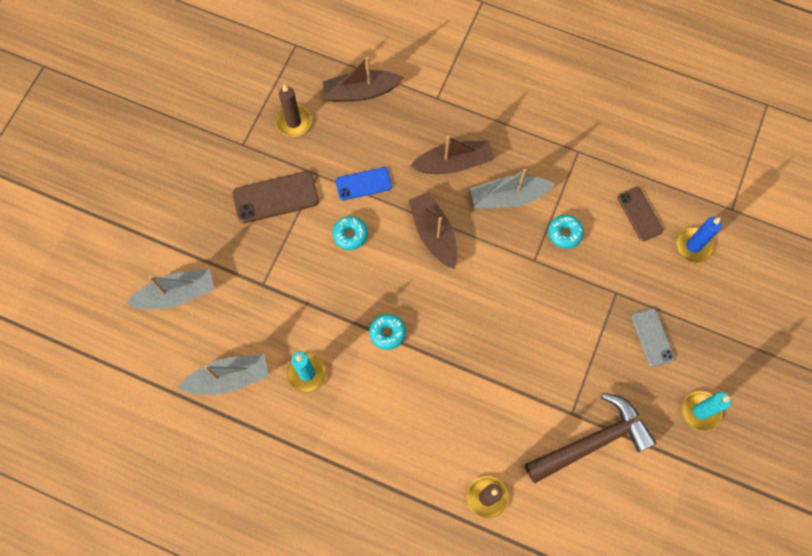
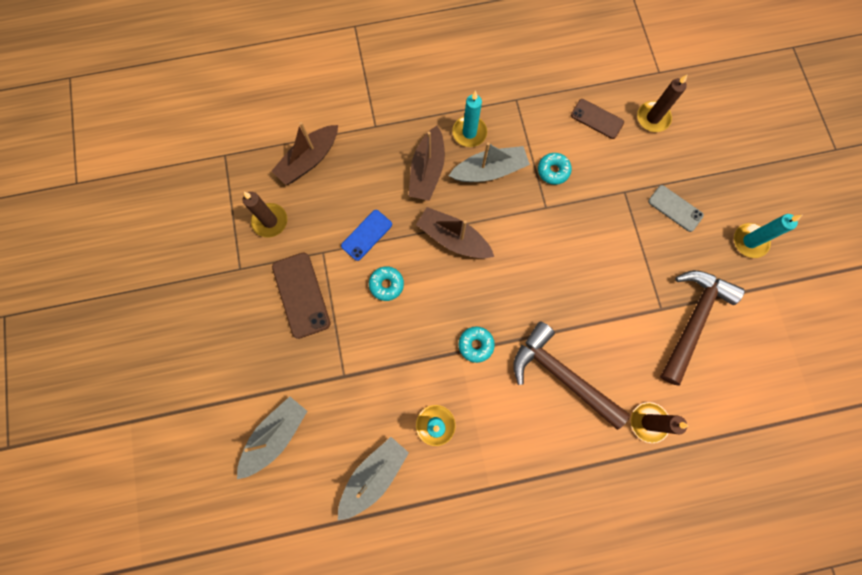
camera: 35 degrees left, 5 degrees up
(276, 197) = (301, 295): brown phone -> brown phone turned 60 degrees counterclockwise
(441, 407) = (561, 375): none -> brown hammer
(453, 163) = (427, 171): brown boat -> brown boat turned 150 degrees clockwise
(508, 197) = (489, 171): grey boat -> grey boat turned 150 degrees counterclockwise
(514, 154) = (469, 133): none -> turquoise candle
(693, 246) = (653, 118): blue candle -> brown candle

